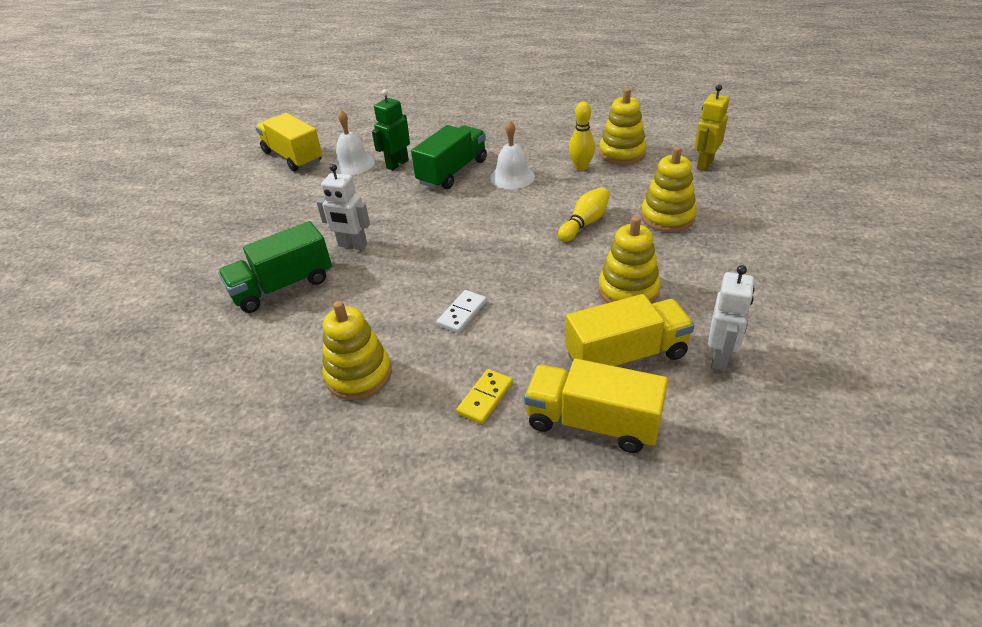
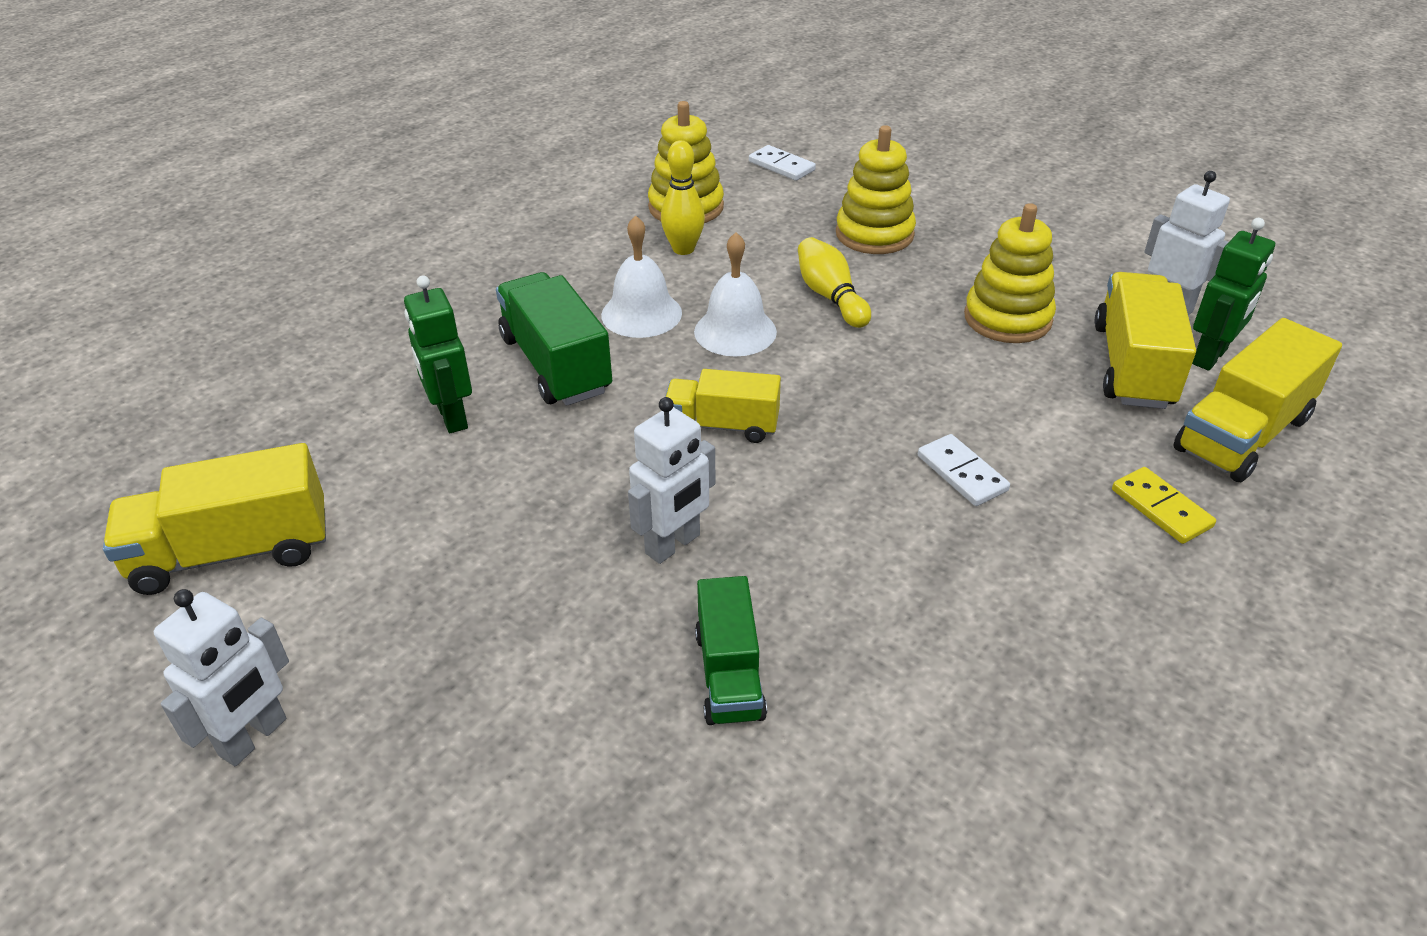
camera: 65 degrees left, 0 degrees up
(211, 199) = (254, 737): none -> white robot
(283, 286) = (729, 674): green truck -> green truck, size x0.65
(353, 164) = (379, 471): white bell -> white bell (735, 331)
(359, 375) = (1048, 628): yellow stacking toy -> none
(443, 229) = (722, 425): none -> yellow truck
(673, 390) = (1210, 357): none -> green robot
(704, 164) = (781, 166): yellow robot -> white domino

